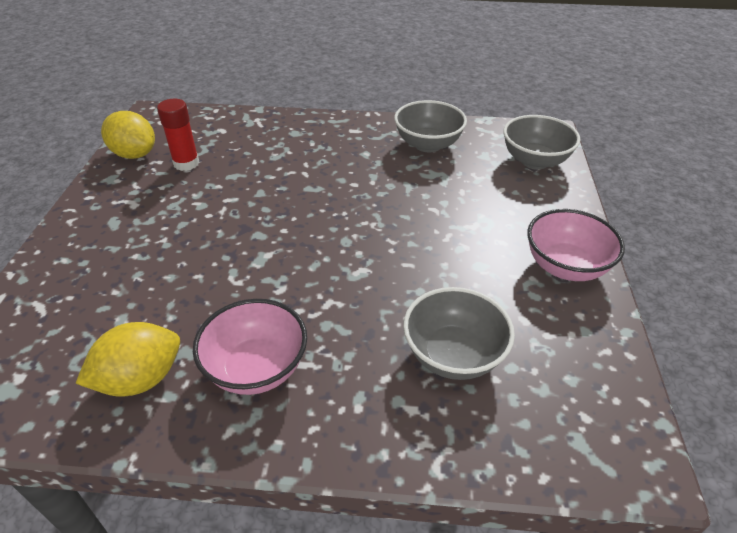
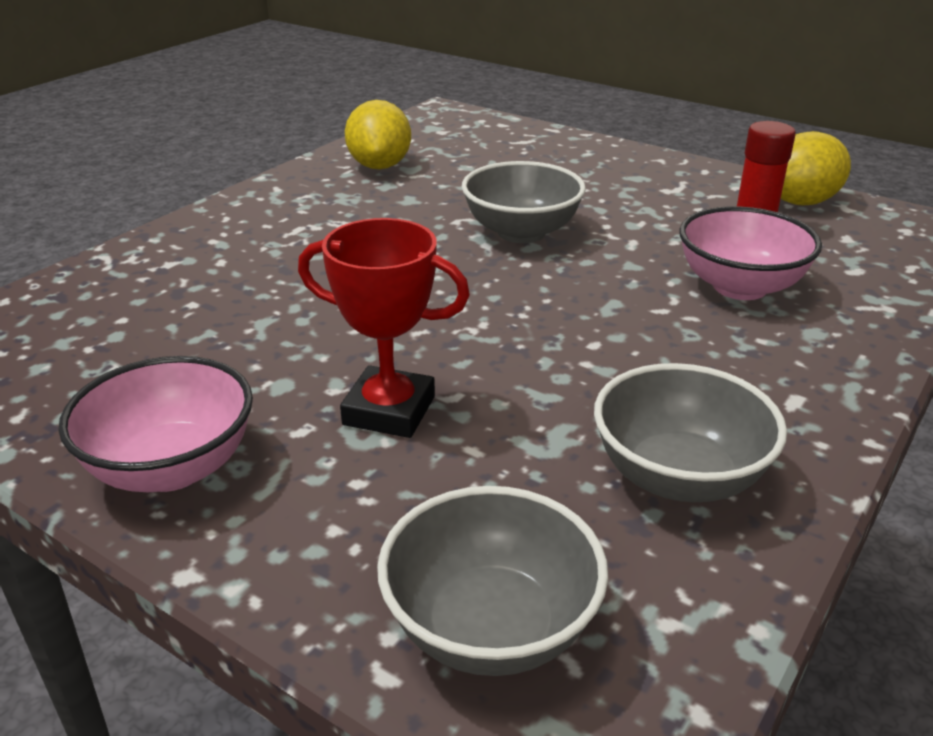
camera: 120 degrees right, 10 degrees down
(256, 368) = (324, 208): pink bowl -> pink bowl (740, 287)
(453, 355) = (185, 305): grey bowl -> grey bowl (521, 232)
(462, 222) = (389, 411): none -> red trophy

